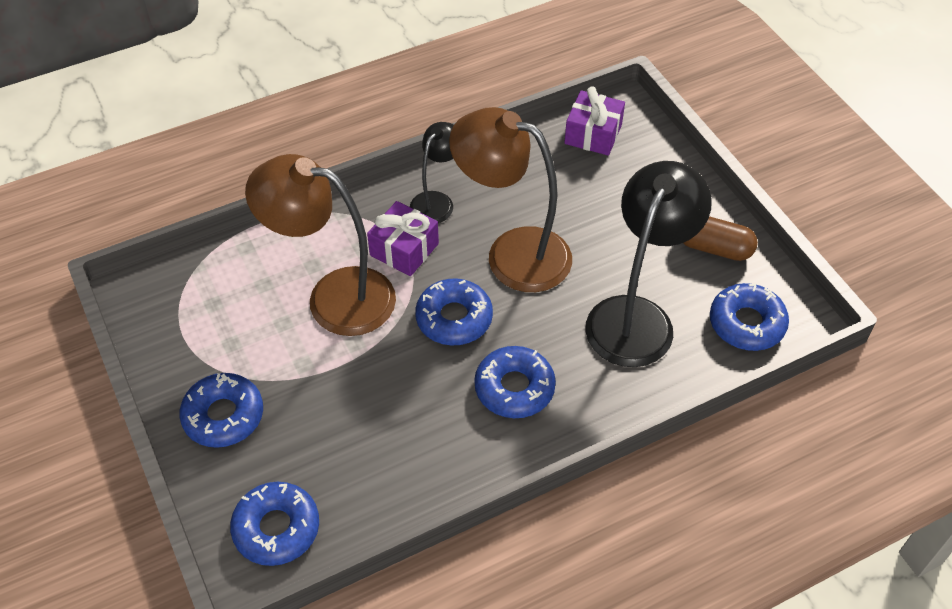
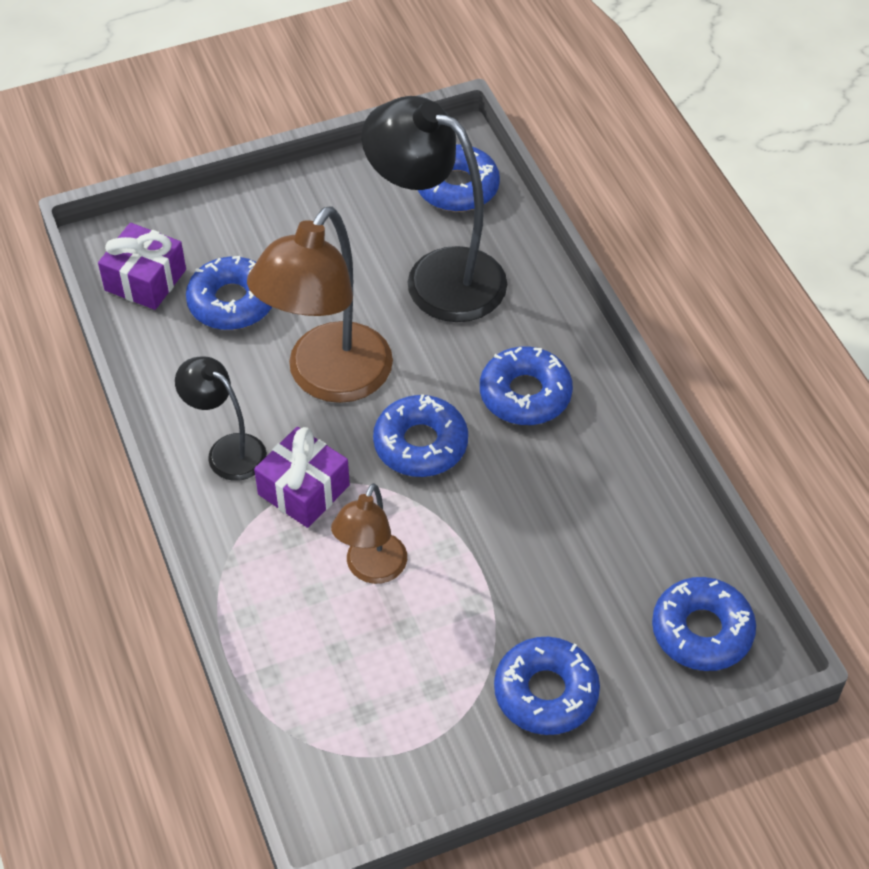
camera: 85 degrees left, 0 degrees up
(334, 297) = (371, 569): brown lamp -> brown lamp, size x0.54
(581, 186) = (232, 302): none -> blue donut
(714, 248) = (349, 196): brown capsule -> none

